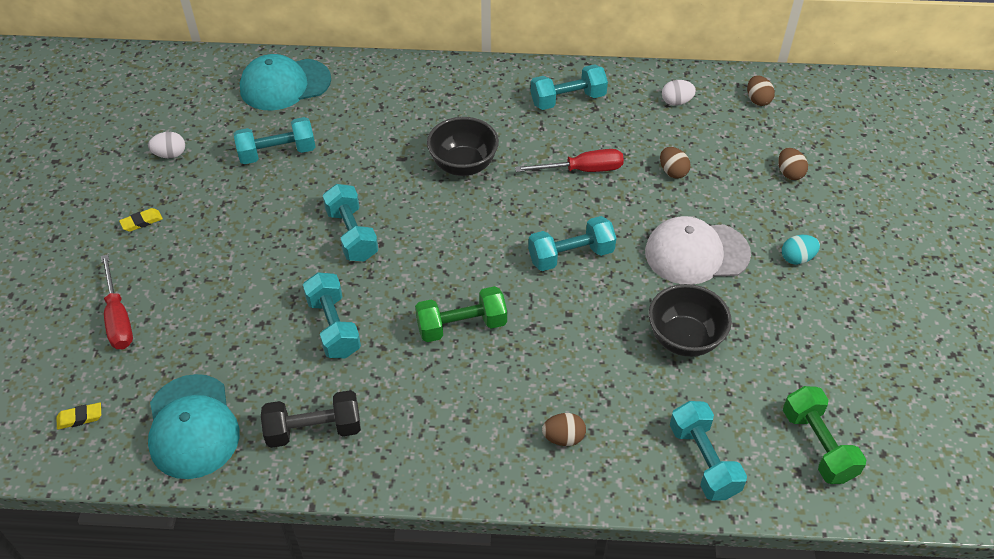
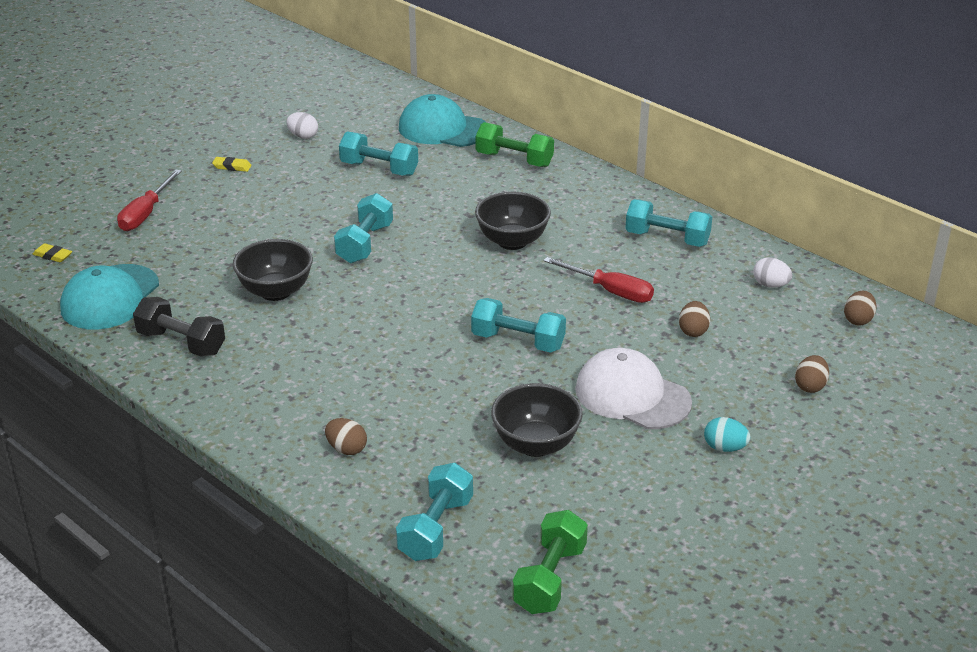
camera: 40 degrees right, 15 degrees down
(334, 327) = (276, 291): turquoise dumbbell -> black bowl
(461, 326) = (367, 340): green dumbbell -> green dumbbell (514, 160)

